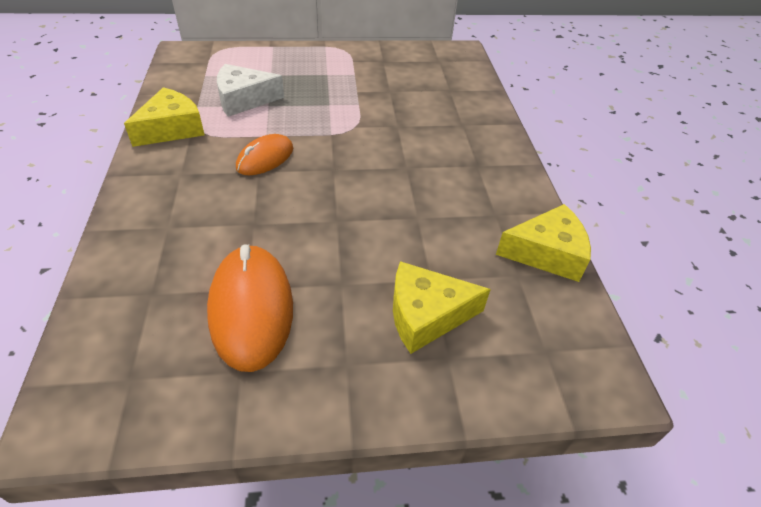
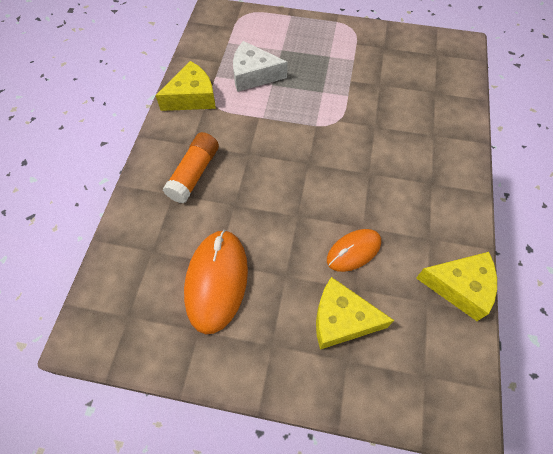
camera: 20 degrees right, 15 degrees up
(192, 201) = (194, 173): none -> orange glue stick
(265, 158) = (257, 141): orange mouse -> orange mouse (353, 251)

